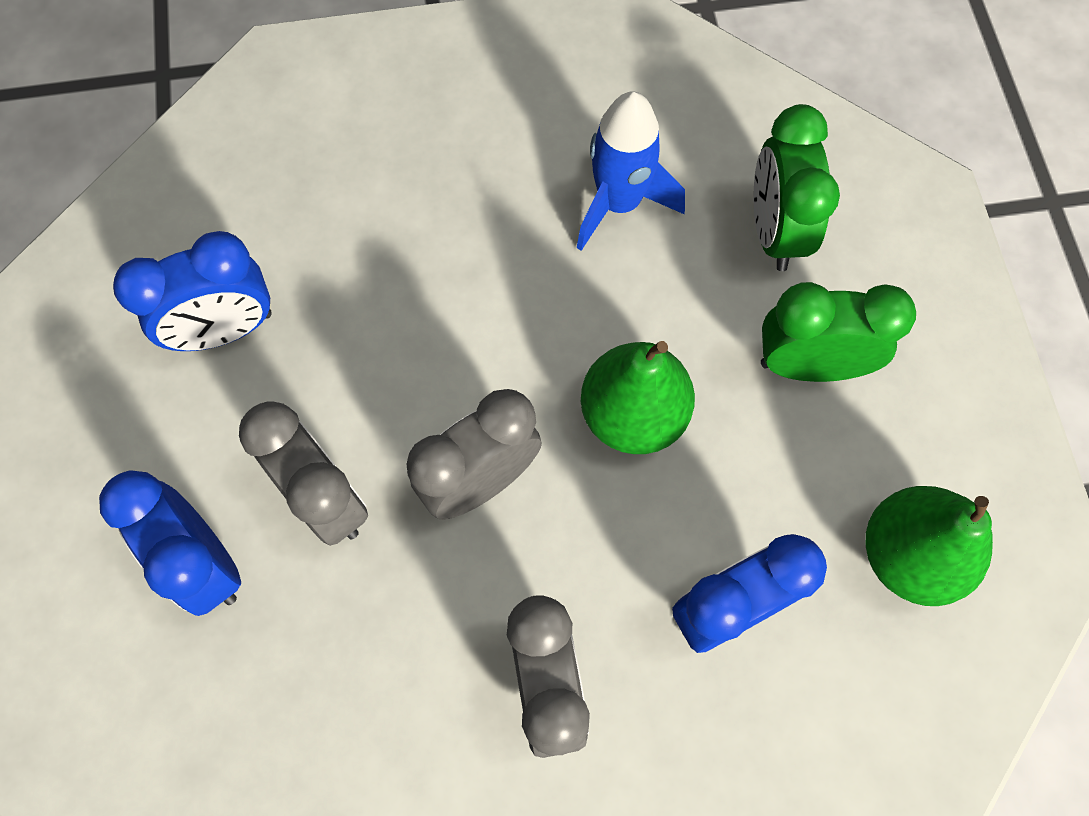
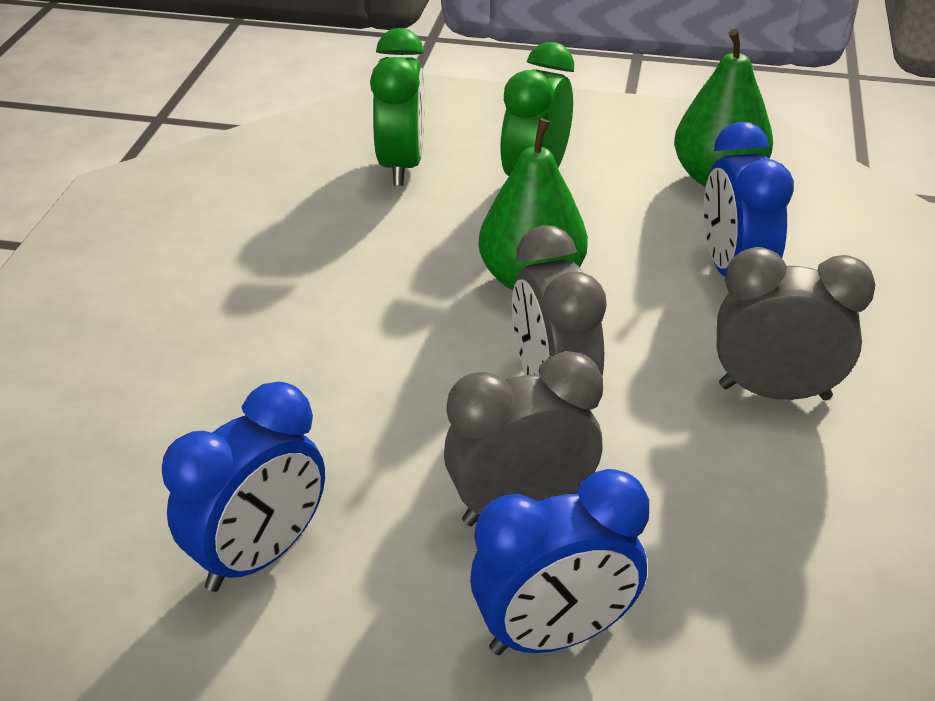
camera: 70 degrees left, 30 degrees down
(225, 330) = (259, 555): blue clock -> blue clock turned 45 degrees clockwise
(619, 203) = (312, 237): blue rocket -> none
(774, 231) = (401, 166): green clock -> green clock turned 105 degrees counterclockwise

